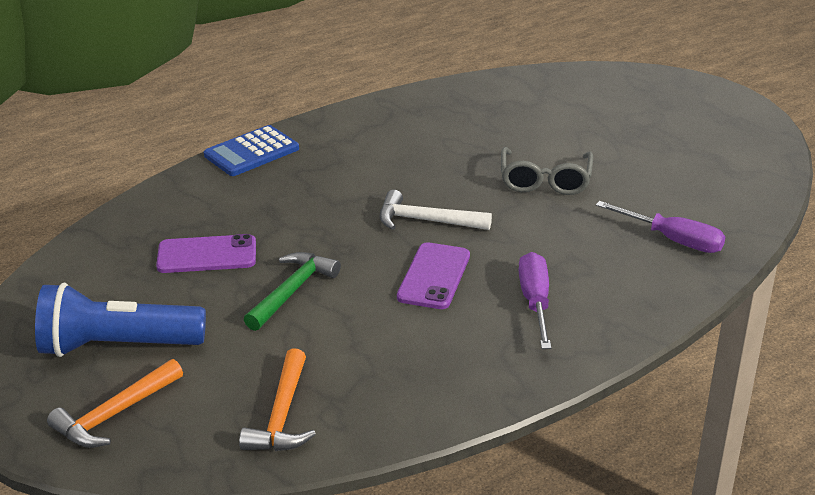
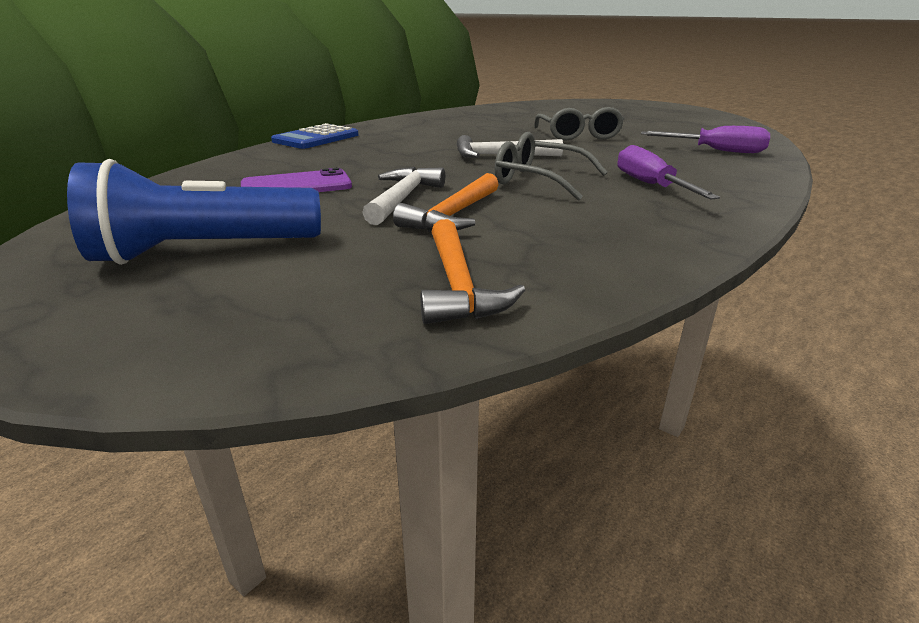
camera: 15 degrees left, 5 degrees down
(115, 414) = (210, 312): orange hammer -> orange hammer (453, 215)
(292, 291) = (403, 198): green hammer -> white hammer
(434, 276) = (539, 180): purple phone -> grey glasses

